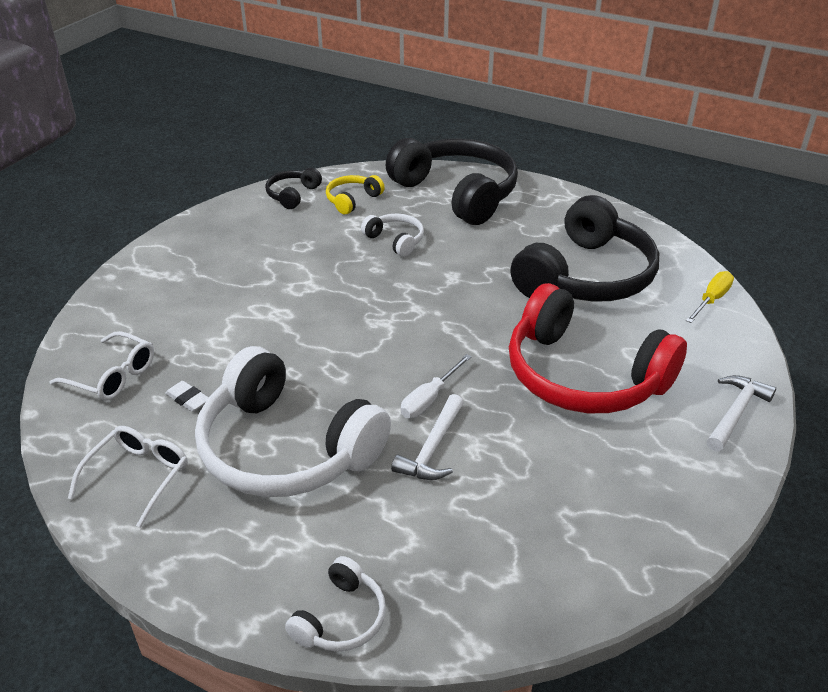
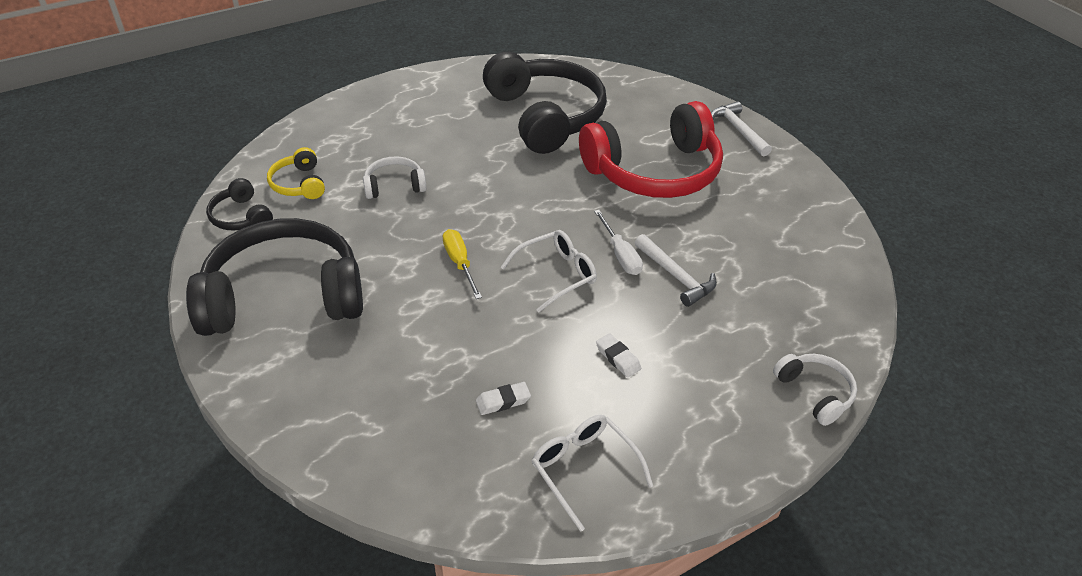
camera: 60 degrees left, 5 degrees up
(113, 376) = (419, 448): white glasses -> white glasses (556, 275)
(286, 448) = (617, 358): white headphones -> white eraser
(457, 193) = (362, 123): black headphones -> black headphones (284, 296)
(711, 300) = (623, 81): yellow screwdriver -> yellow screwdriver (460, 263)

